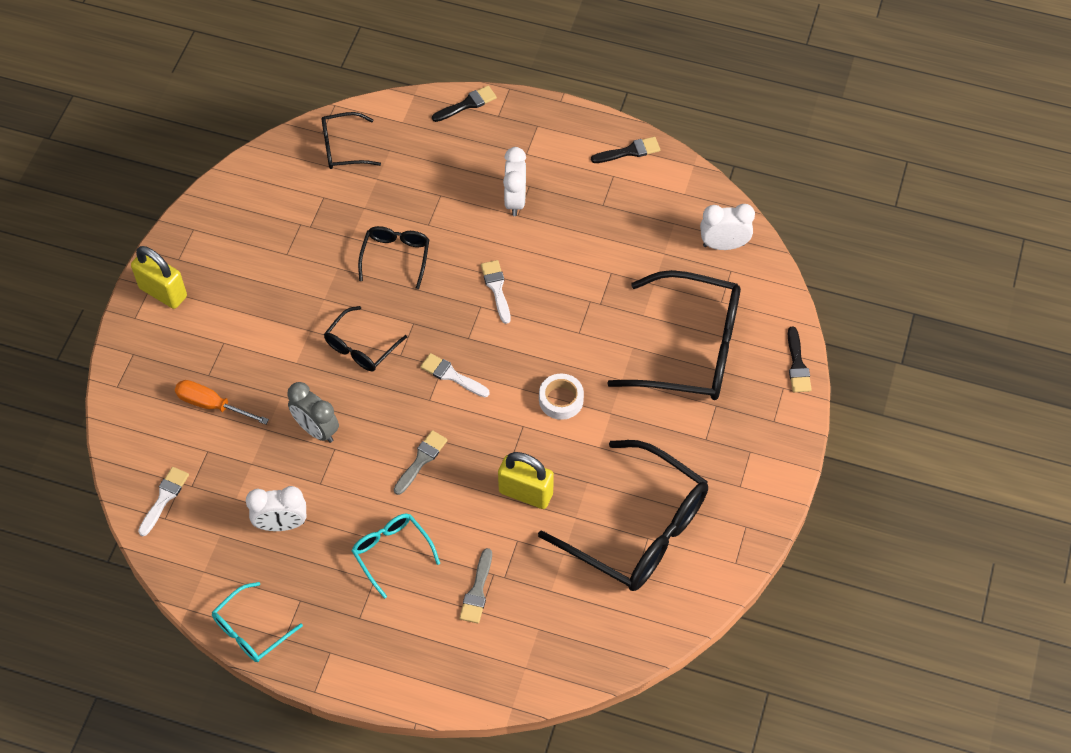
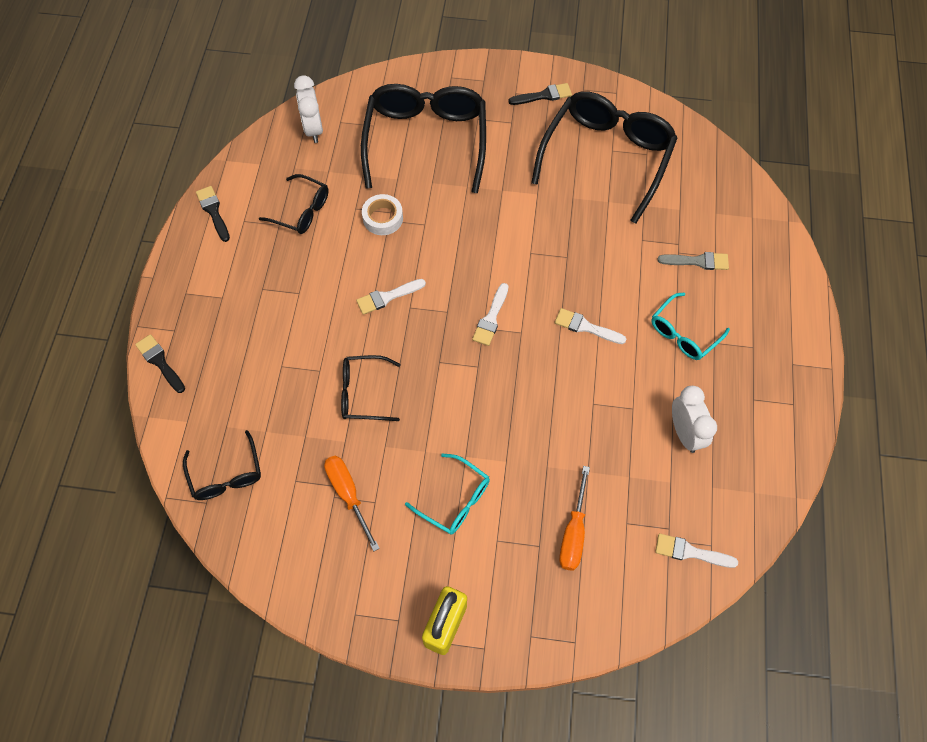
camera: 100 degrees left, 5 degrees up
(250, 630) = (797, 434): turquoise glasses -> turquoise glasses (455, 500)
(299, 235) = (348, 494): none -> orange screwdriver
(316, 429) = (577, 424): grey clock -> none
(361, 347) = (476, 403): black glasses -> black glasses (302, 211)
(421, 460) = (586, 327): grey brush -> white brush
(515, 200) = (281, 298): white clock -> none
(526, 493) = (596, 240): yellow padlock -> none
(561, 399) = (497, 228): white tape -> white tape (383, 218)
(797, 364) = (427, 70): black brush -> black brush (543, 95)

